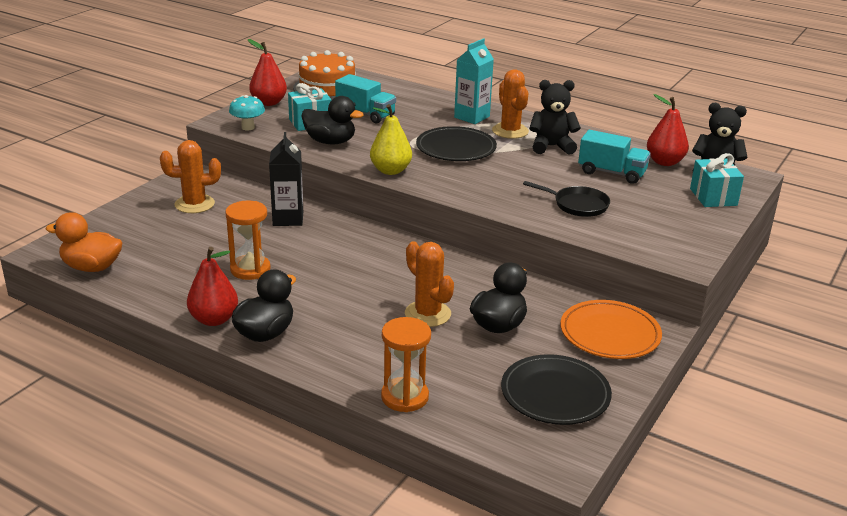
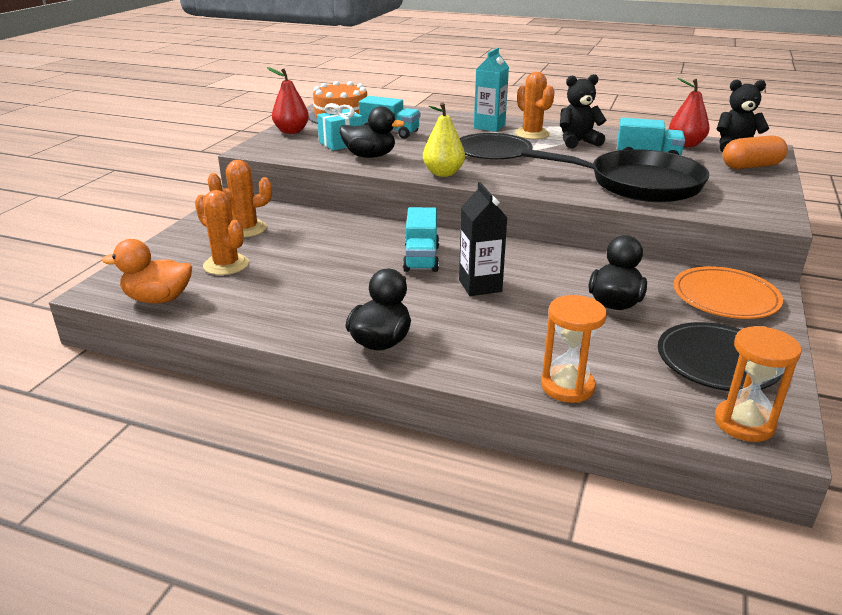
camera: 10 degrees left, 0 degrees up
(214, 319) = (318, 334): red pear -> none
(248, 127) = (282, 152): turquoise mushroom -> none
(250, 269) = (333, 281): orange hourglass -> orange hourglass (744, 423)
(288, 219) = (348, 231): black carton -> black carton (480, 286)
(342, 256) = (421, 258): none -> turquoise truck
(427, 314) = (538, 301): orange cactus -> orange cactus (226, 265)
(577, 205) = (638, 184): black pan -> black pan, size x2.08
(713, 197) = (751, 166): turquoise gift -> orange capsule

